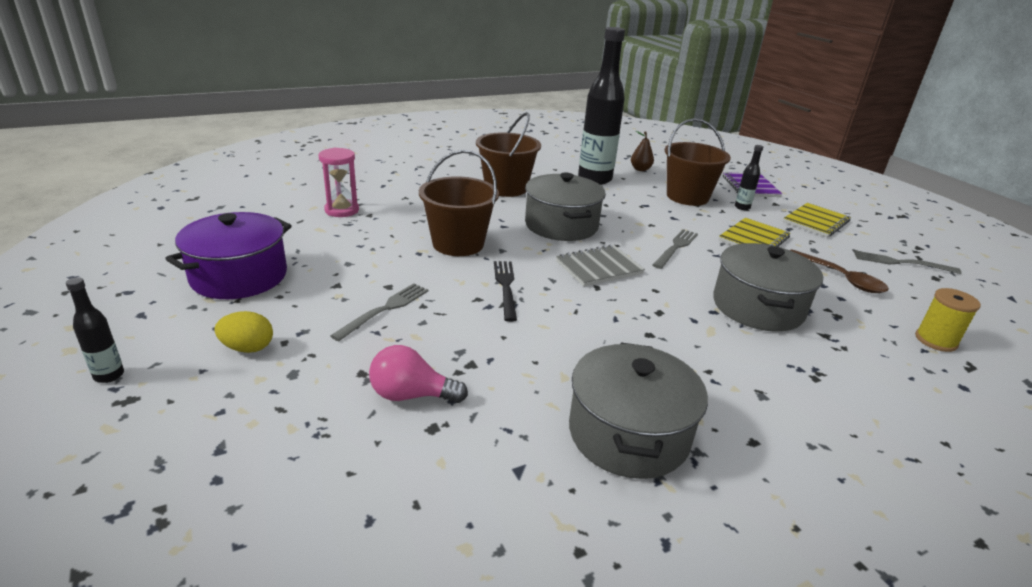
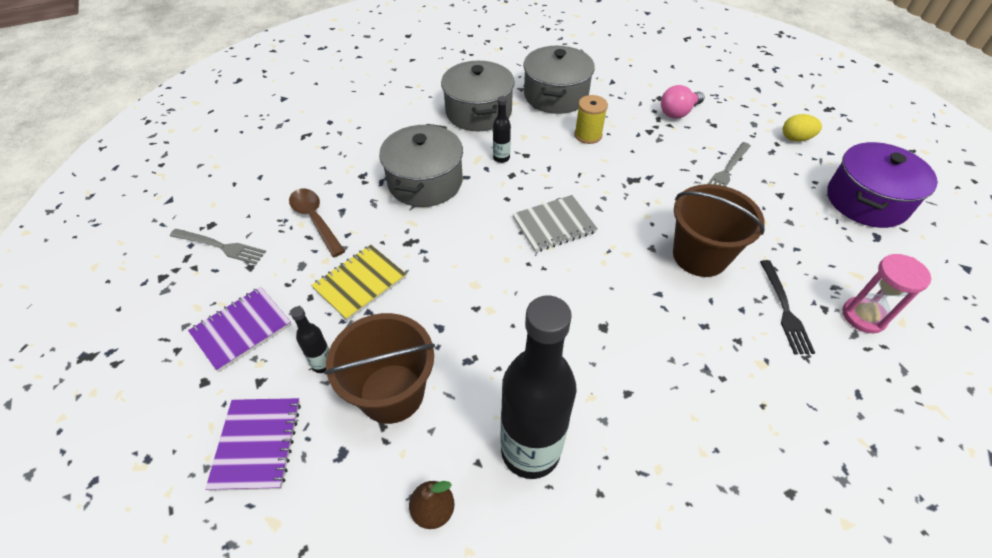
camera: 175 degrees left, 20 degrees up
(109, 375) = (856, 121): black bottle -> black bottle (501, 158)
(411, 395) = (678, 112): pink light bulb -> pink light bulb turned 135 degrees clockwise
(506, 188) = (675, 400): brown bucket -> none
(506, 287) = (639, 197): black fork -> black fork (784, 309)
(561, 225) = (590, 299): grey pot -> grey pot (478, 112)
(676, 247) = (463, 261): grey fork -> none
(816, 222) = (241, 329): yellow notebook -> purple notebook
(935, 340) = (305, 154): yellow spool -> yellow spool (588, 135)

